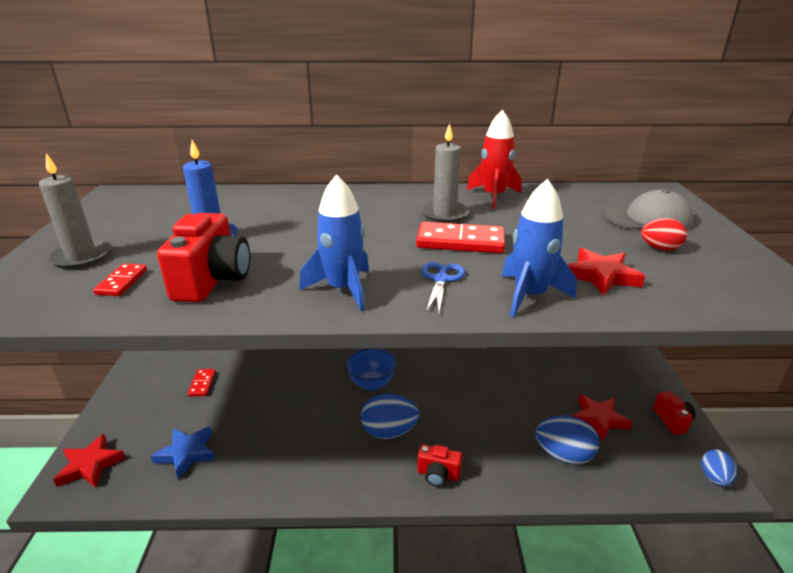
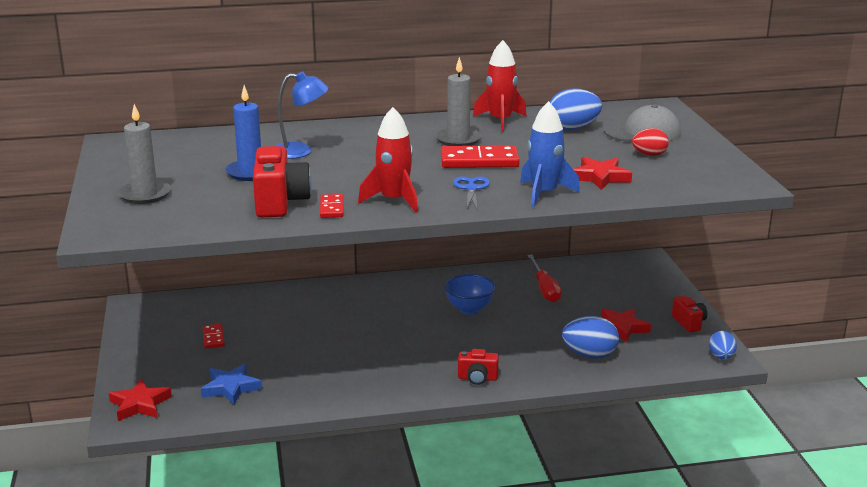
camera: 10 degrees left, 5 degrees down
(122, 282) = (202, 209): red domino -> red domino (332, 208)
(278, 216) = (300, 151): none -> blue lamp
(343, 289) = (394, 200): blue rocket -> red rocket
(371, 384) = (393, 322): blue bowl -> blue bowl (469, 309)
(389, 431) = (423, 355): blue egg -> blue egg (573, 128)
(523, 358) = (544, 289): none -> red screwdriver

